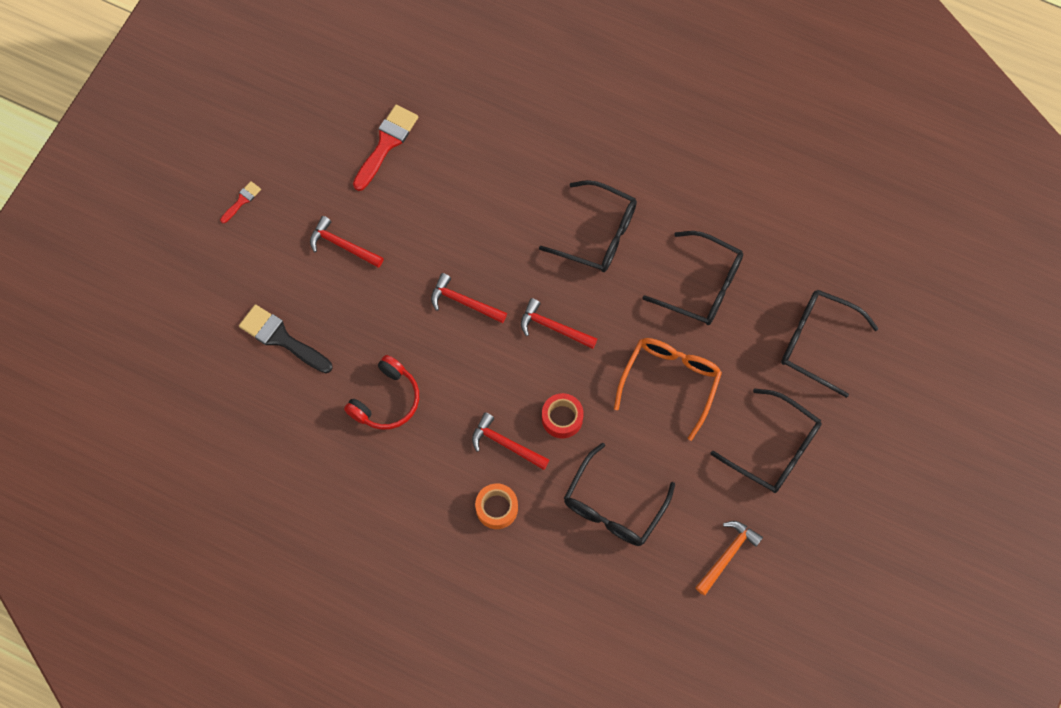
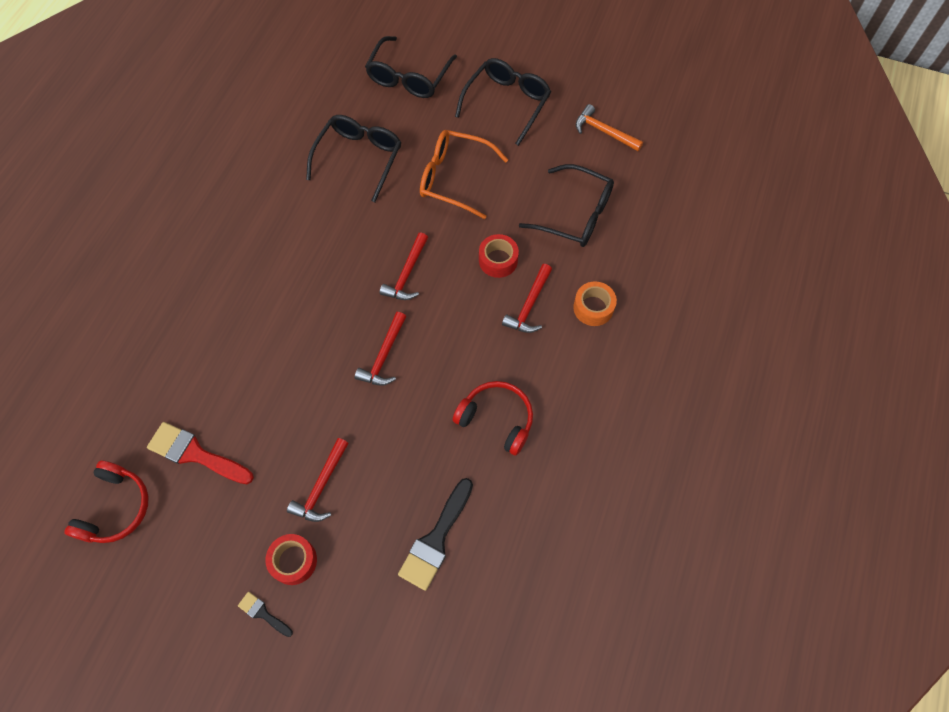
camera: 95 degrees left, 5 degrees down
(242, 200) = (263, 613): red brush -> black brush
(281, 223) = (293, 561): none -> red tape
(346, 86) = (115, 508): none -> red headphones
(598, 234) = (307, 243): black glasses -> none

